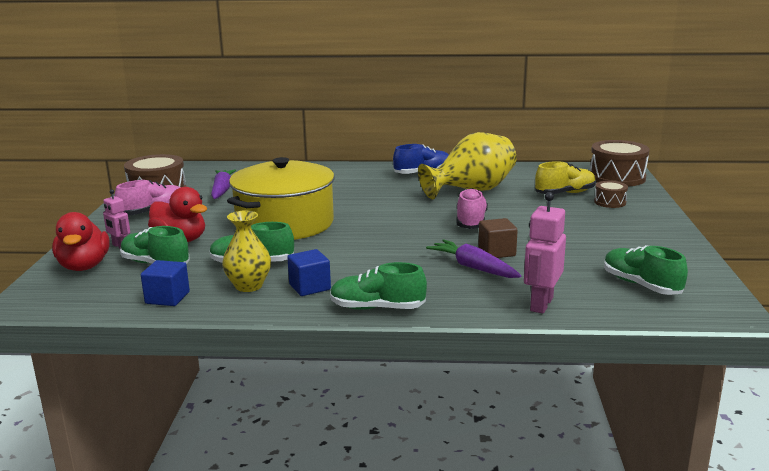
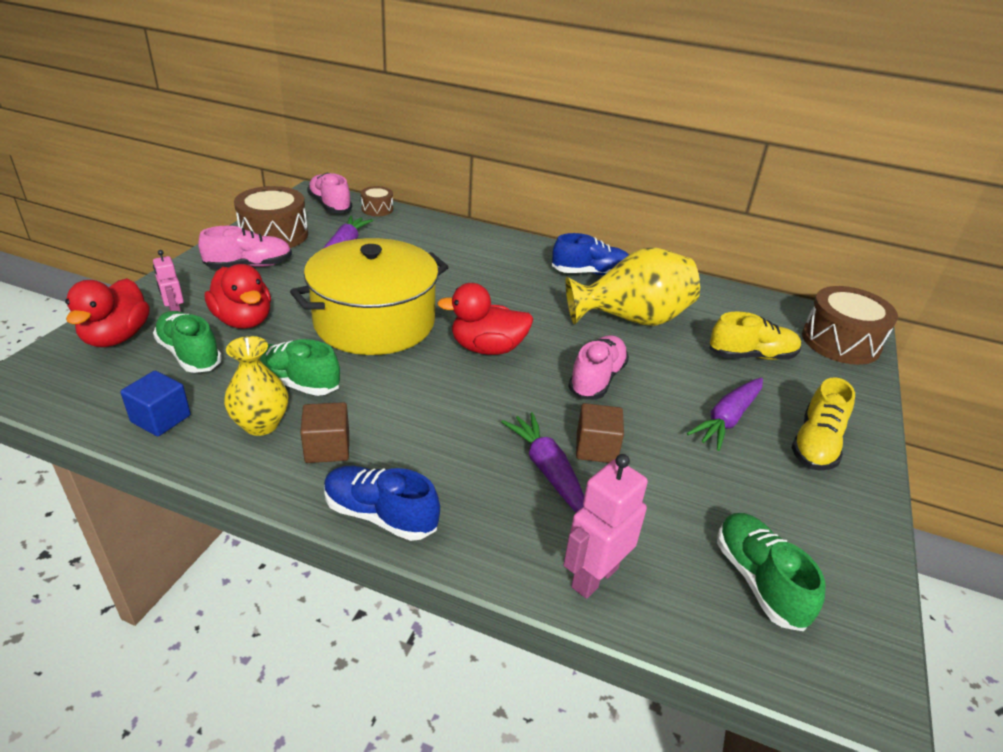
camera: 15 degrees right, 15 degrees up
(188, 171) = (330, 205): none -> pink shoe
(310, 287) = (327, 448): blue cube -> brown cube
(377, 308) = (380, 515): green shoe -> blue shoe
(381, 221) = (487, 348): none -> red duck
(571, 224) = (727, 419): none -> purple carrot
(610, 202) = (804, 389): brown drum -> brown drum (377, 209)
(634, 224) = (816, 444): none -> yellow shoe

